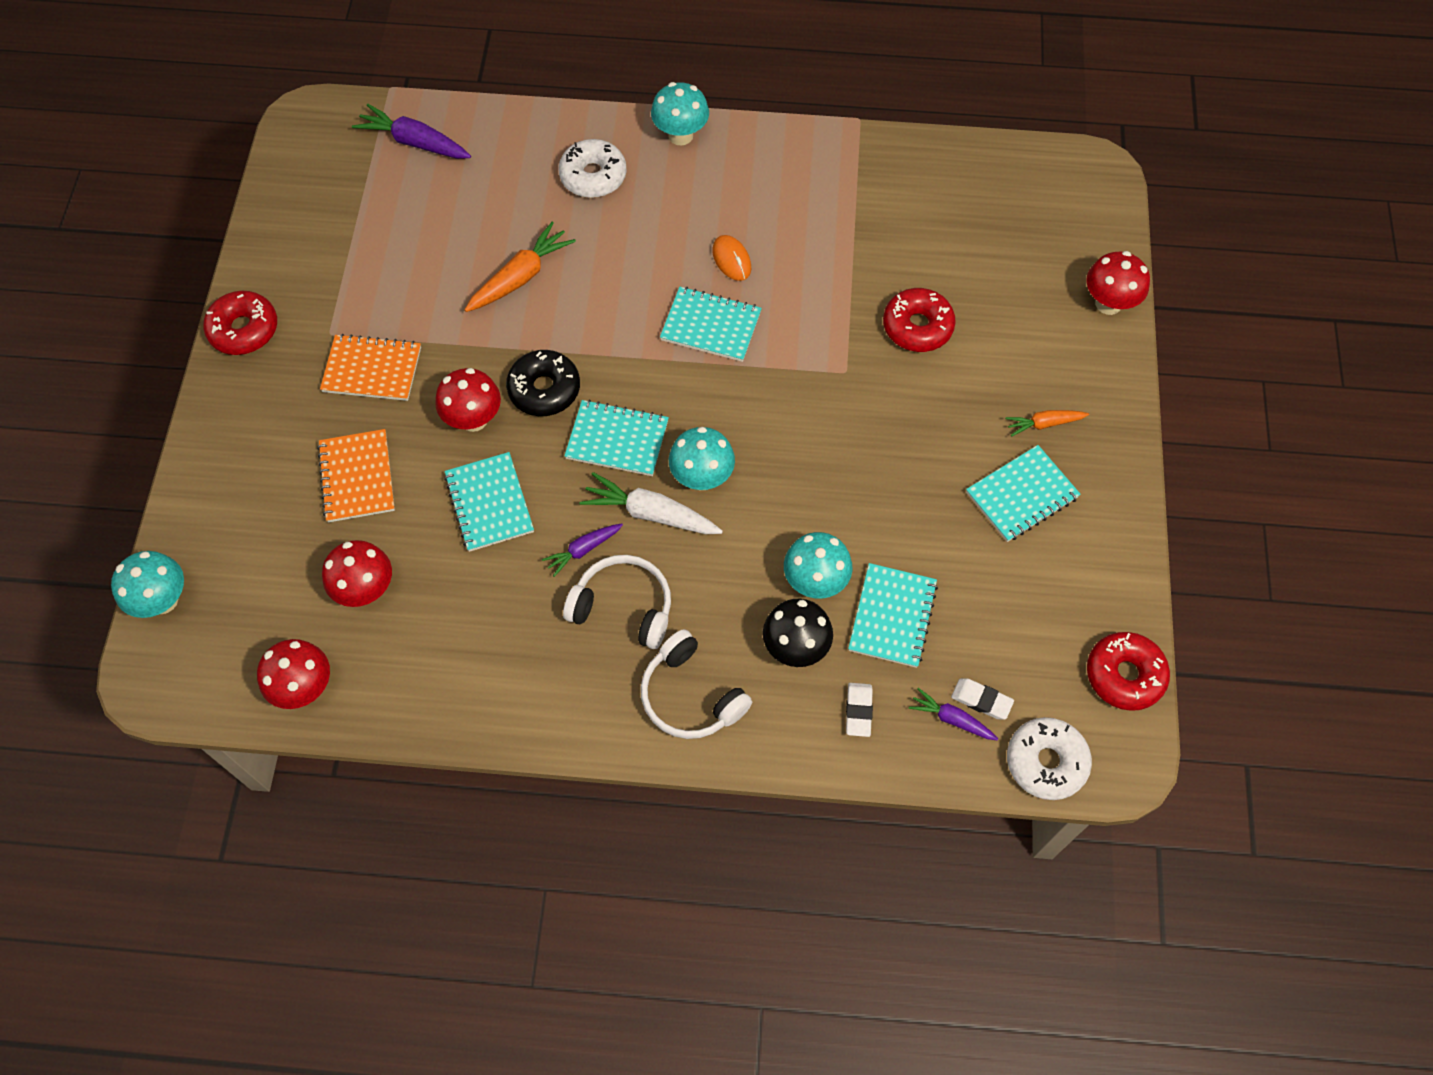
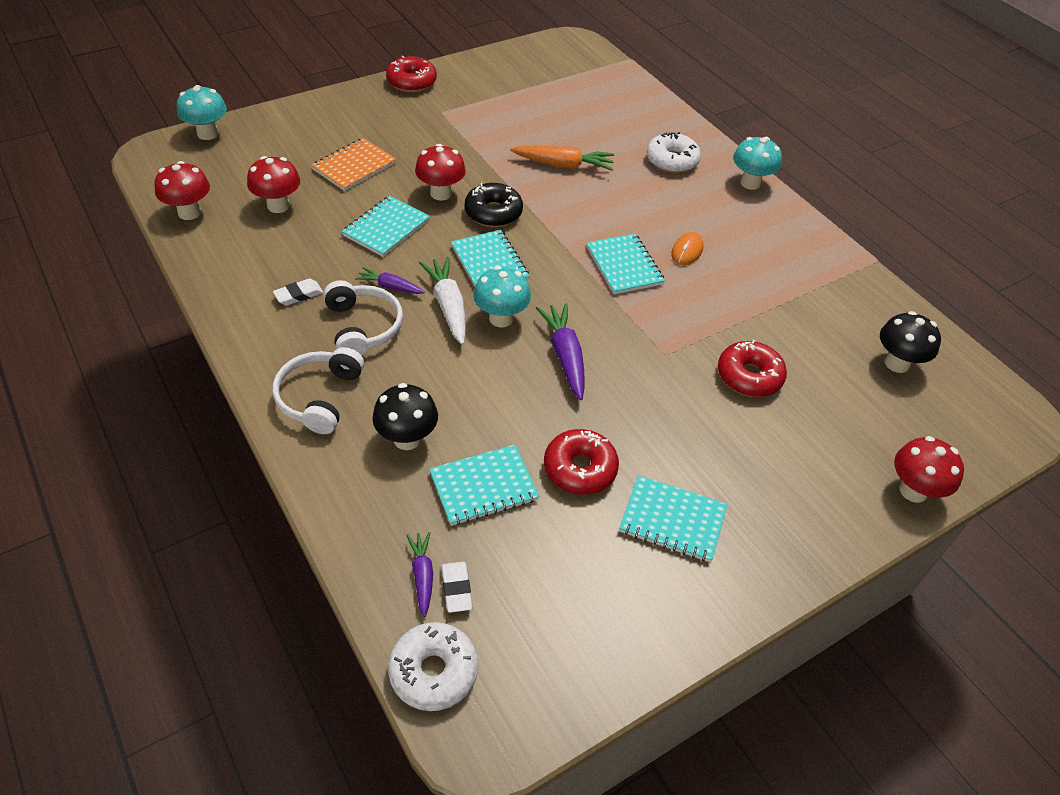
camera: 50 degrees right, 15 degrees down
(372, 369) = (434, 138): orange notebook -> none
(414, 142) = (606, 83): purple carrot -> purple carrot (565, 356)
(815, 582) = (473, 423): turquoise mushroom -> none
(858, 711) = (382, 506): white eraser -> white eraser (298, 295)
(982, 206) = (896, 363): none -> black mushroom
(1044, 424) = (753, 502): orange carrot -> none
(1124, 675) = (569, 693): red donut -> red donut (580, 469)

